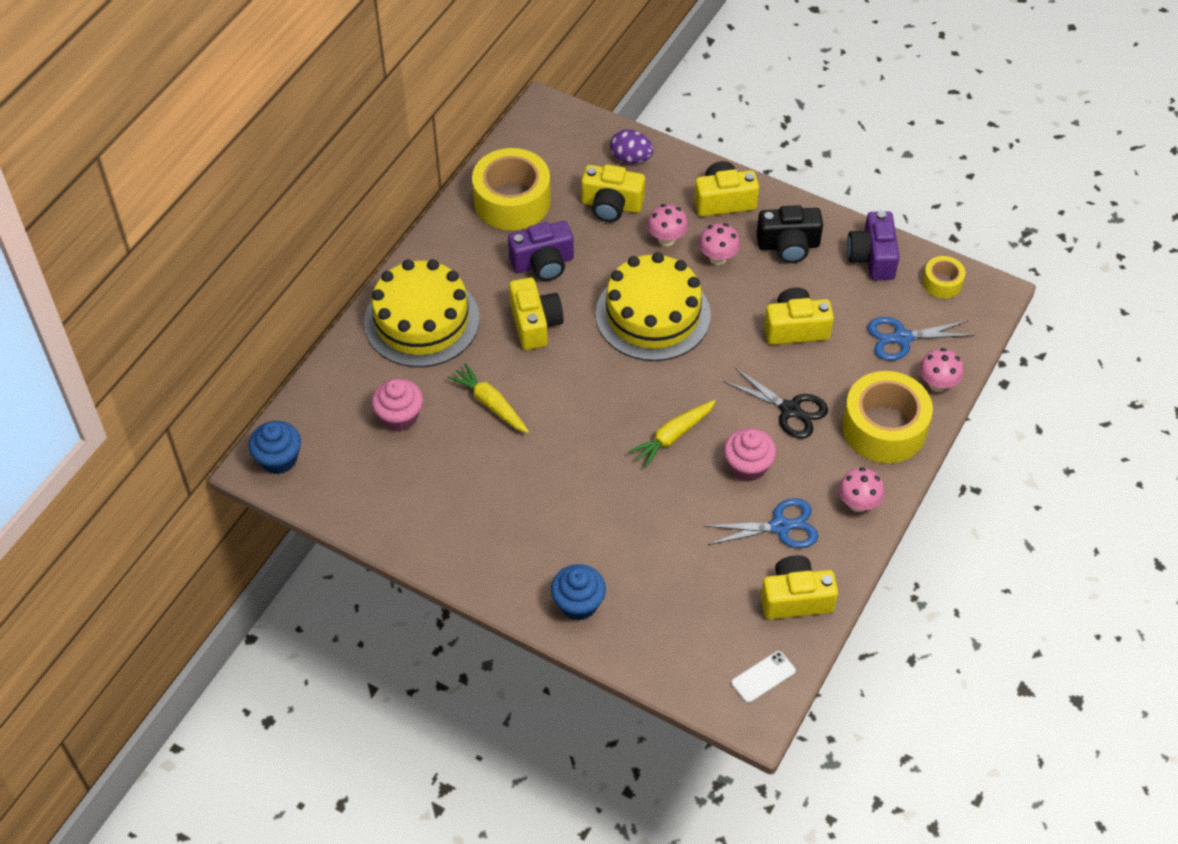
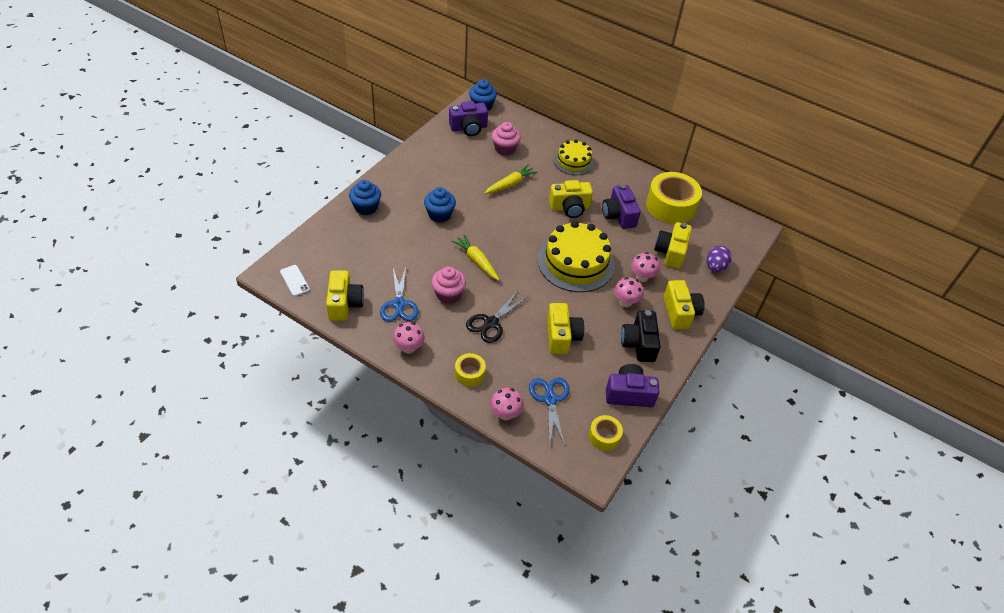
camera: 90 degrees right, 5 degrees down
(346, 475) = (468, 128): none -> purple camera
(422, 320) = (573, 161): yellow cake -> yellow cake, size x0.59
(579, 495) = (439, 215): none -> blue cupcake
(884, 428) = (469, 373): yellow tape -> yellow tape, size x0.50

